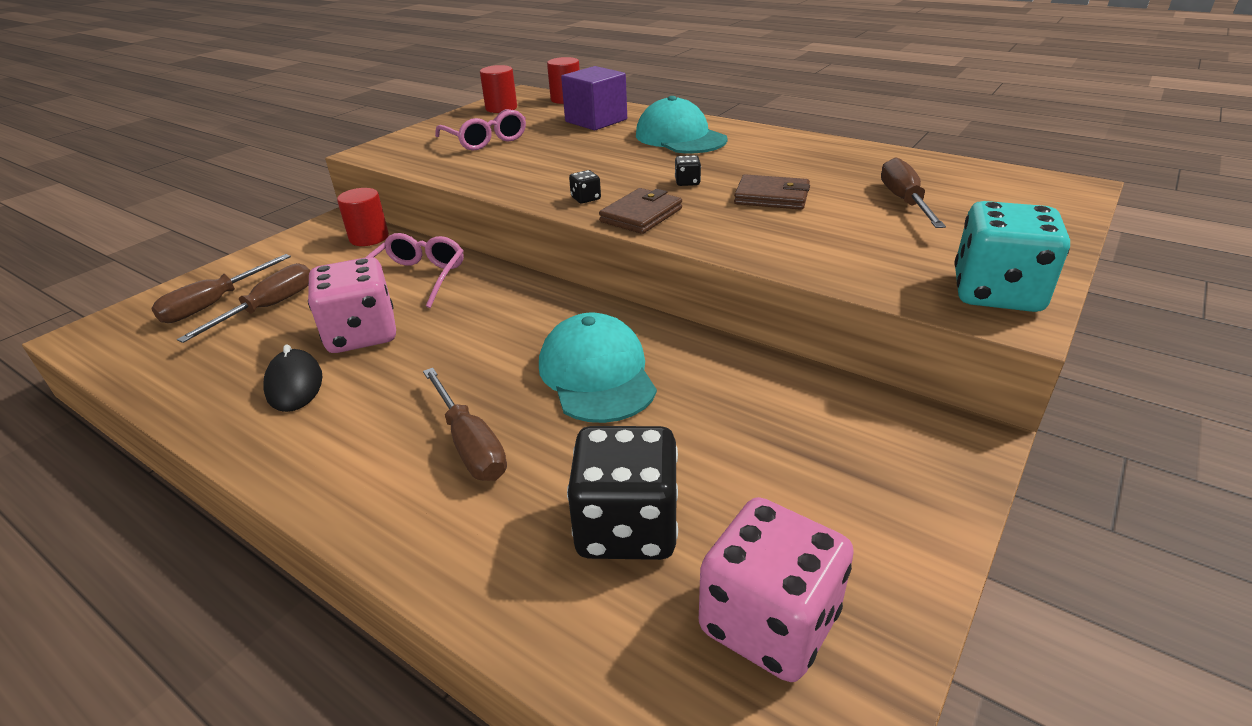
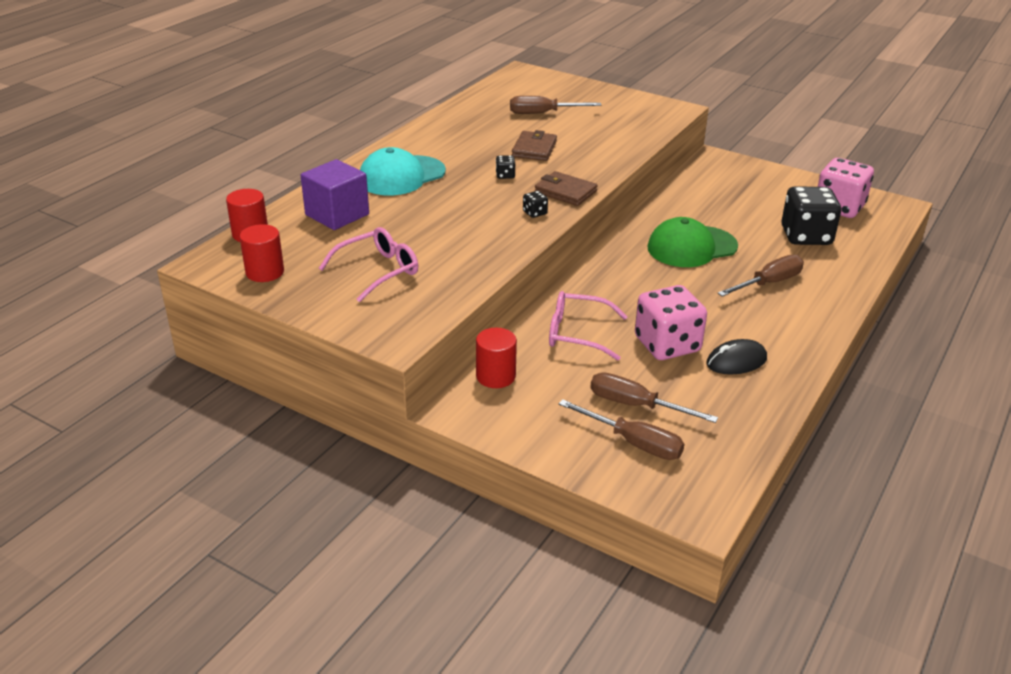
camera: 95 degrees left, 0 degrees up
(597, 374) = (691, 247): turquoise cap -> green cap
(996, 293) = (654, 108): turquoise dice -> none

